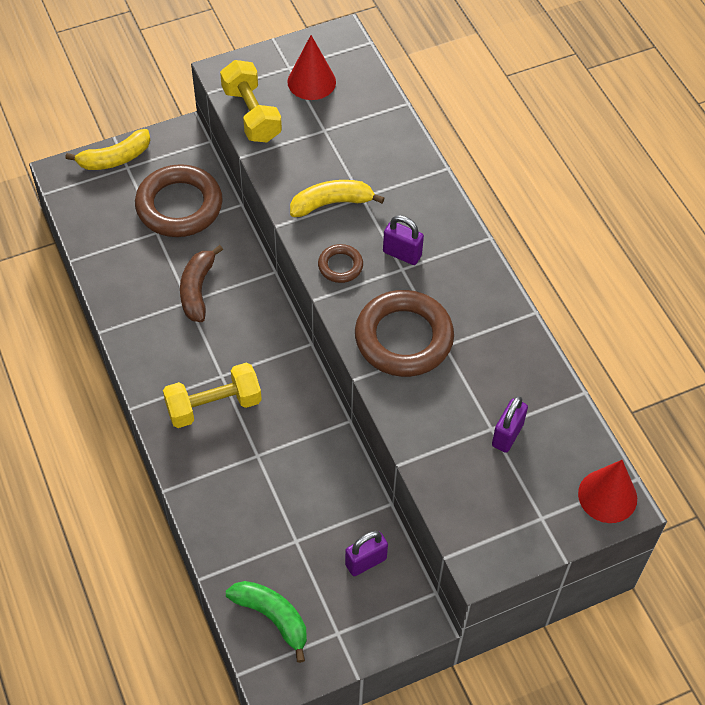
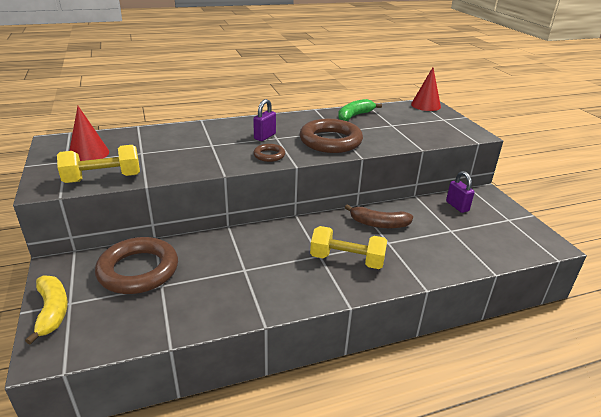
camera: 85 degrees left, 25 degrees down
(197, 290) = (234, 264): brown banana -> brown banana (378, 224)
(214, 406) = (347, 260): yellow dumbbell -> yellow dumbbell turned 60 degrees counterclockwise
(272, 617) = (510, 243): green banana -> green banana (354, 116)
(331, 203) = (212, 154): yellow banana -> none
(507, 435) = (395, 121): purple padlock -> none

